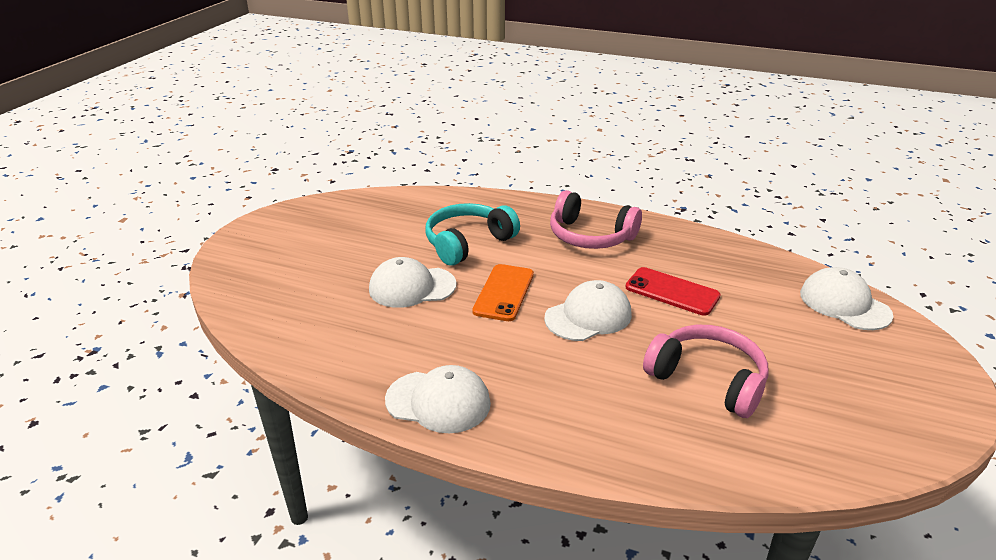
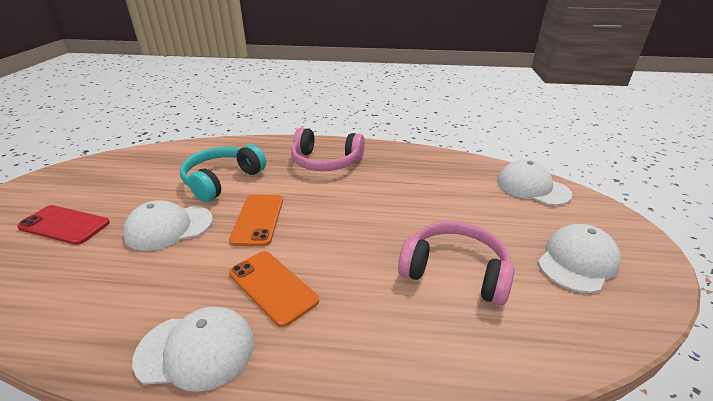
camera: 15 degrees left, 0 degrees up
(512, 361) = (272, 287): none -> orange phone
(588, 316) = (337, 229): white cap -> white cap (577, 261)
(672, 292) = (401, 197): red phone -> red phone (64, 225)

